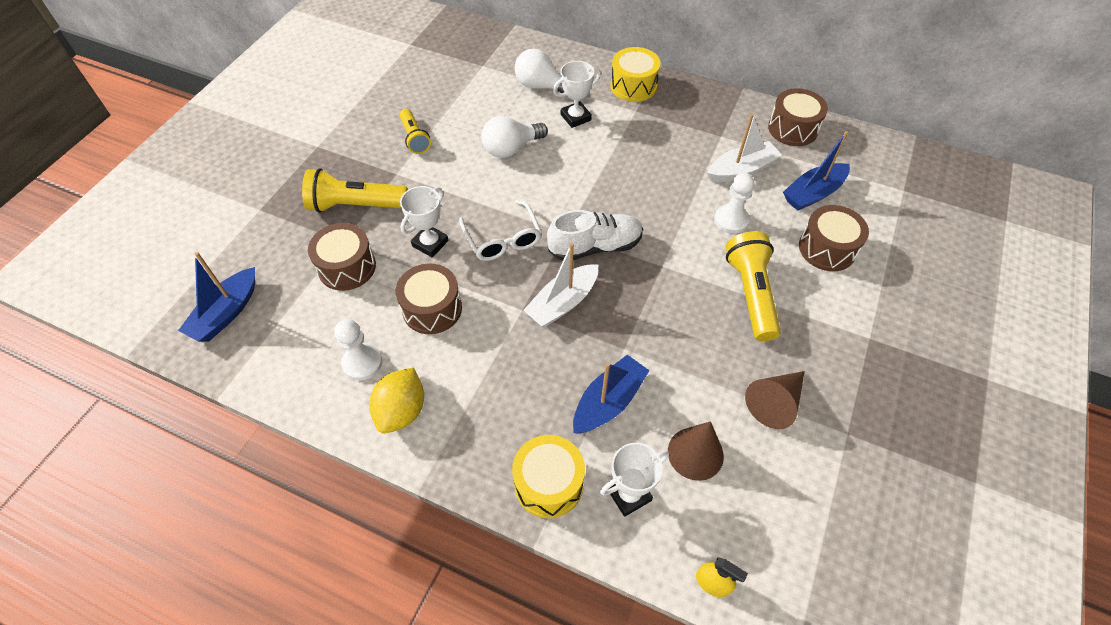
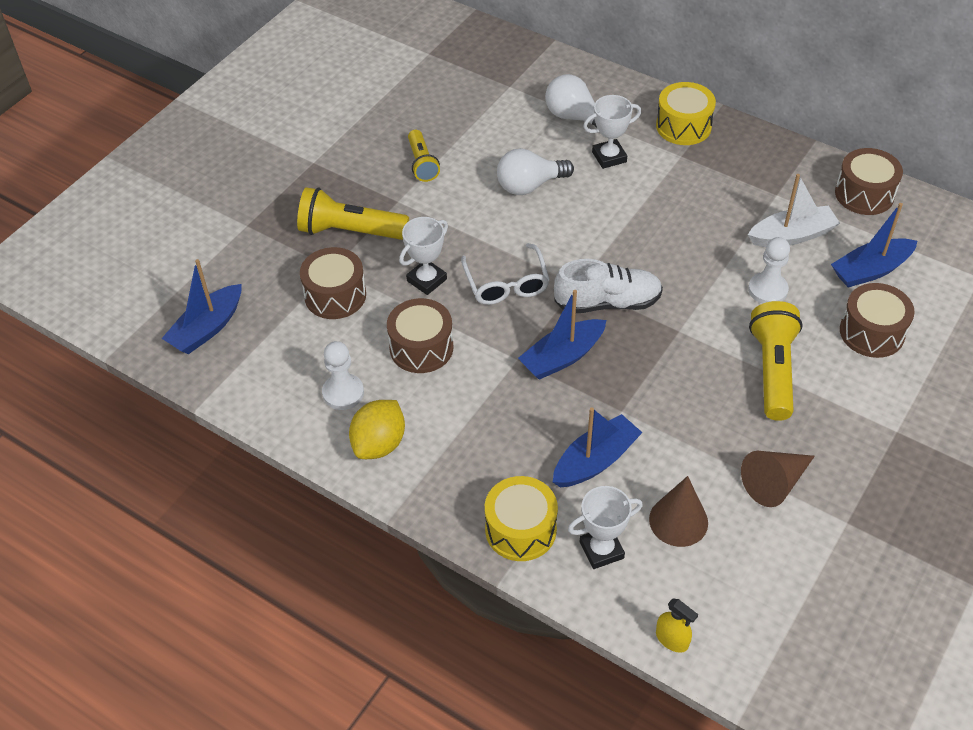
camera: 10 degrees right, 5 degrees down
(563, 303) = (562, 357): white boat -> blue boat

